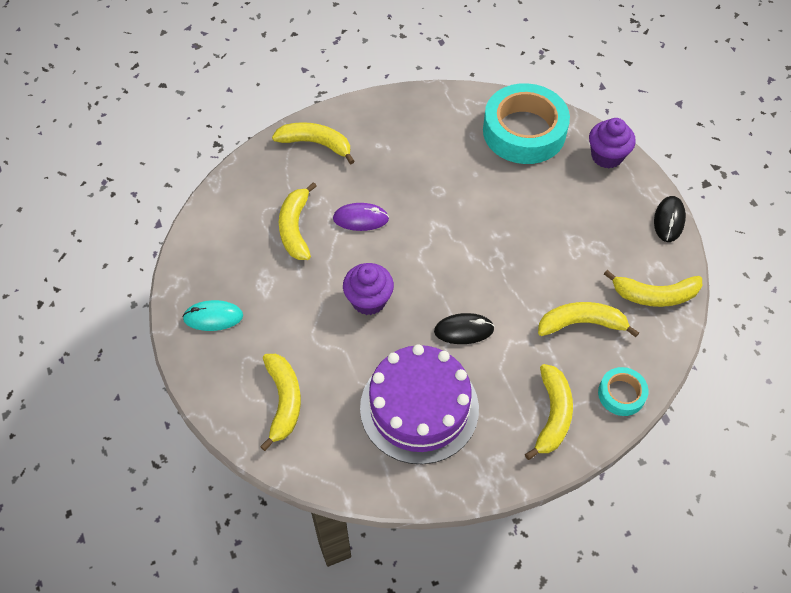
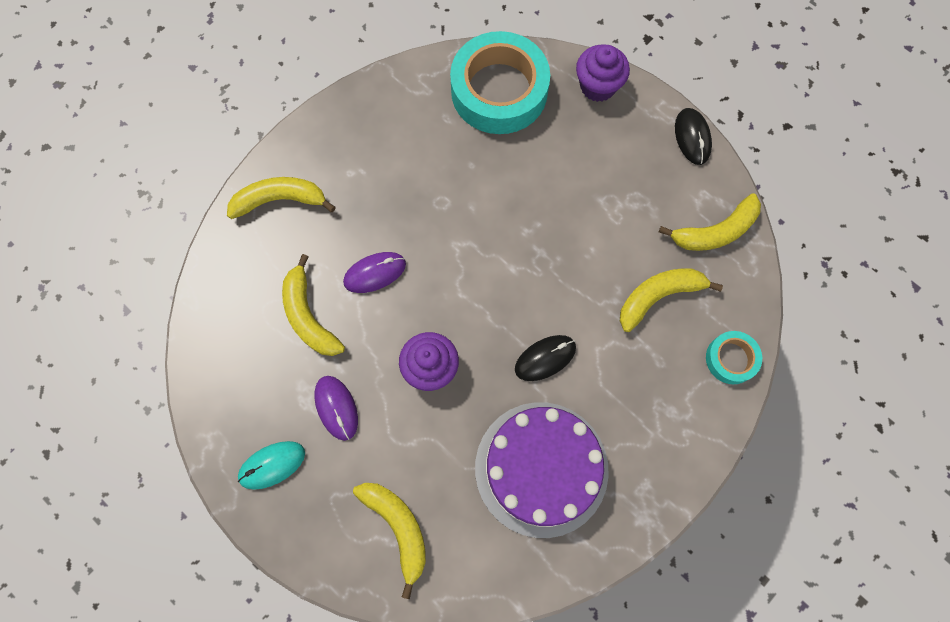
camera: 25 degrees left, 15 degrees up
(282, 298) = (336, 408): none -> purple mouse
(552, 415) = (675, 414): yellow banana -> none

